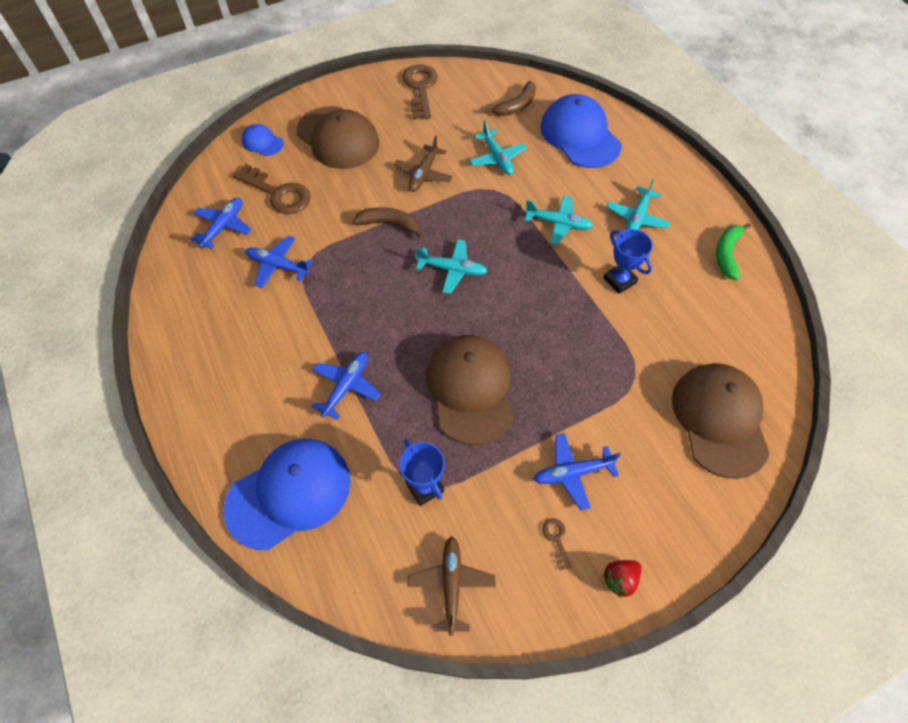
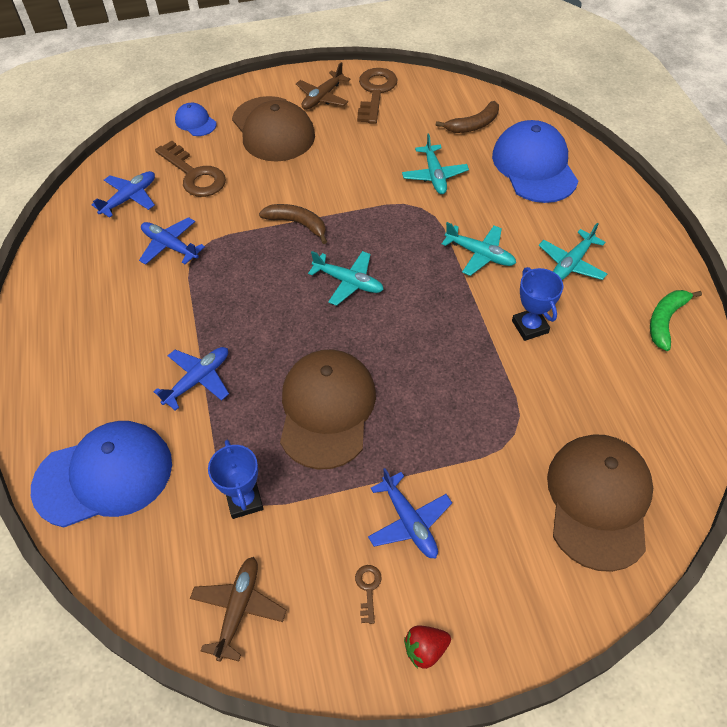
camera: 15 degrees right, 5 degrees down
(423, 174) = (350, 179): brown plane -> brown plane (322, 97)
(572, 473) = (409, 522): blue plane -> blue plane turned 120 degrees counterclockwise

